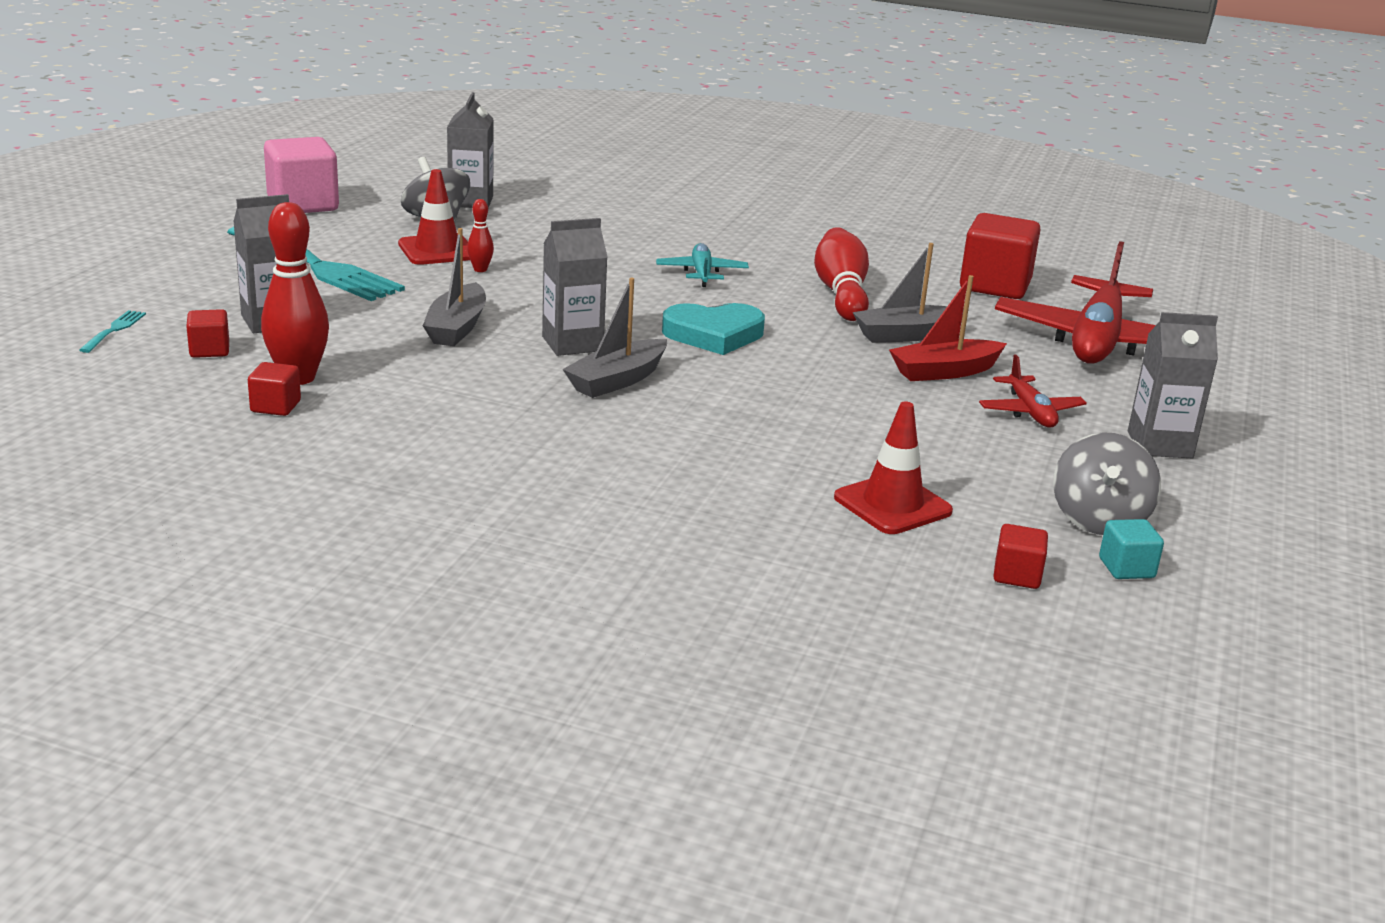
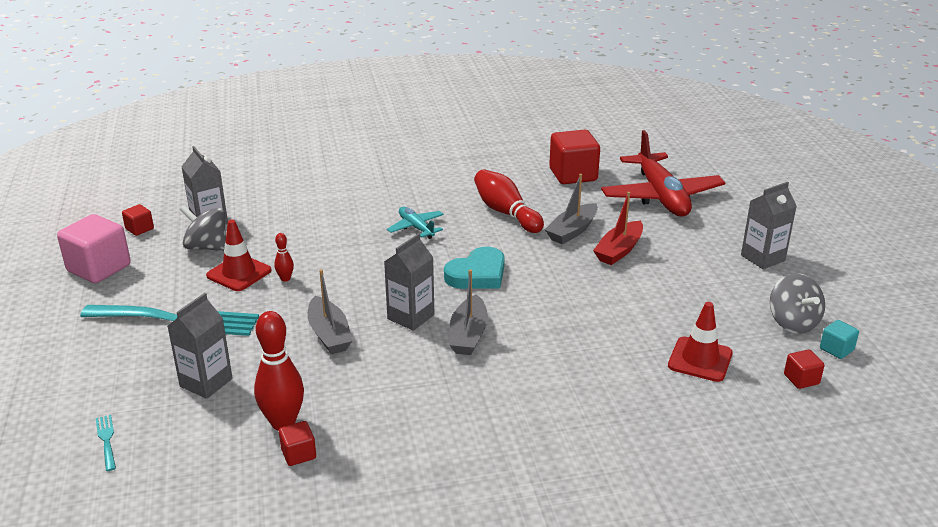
camera: 30 degrees left, 5 degrees up
(209, 350) = (196, 427): red cube -> red cube (139, 229)
(1030, 412) = (687, 261): red plane -> none

